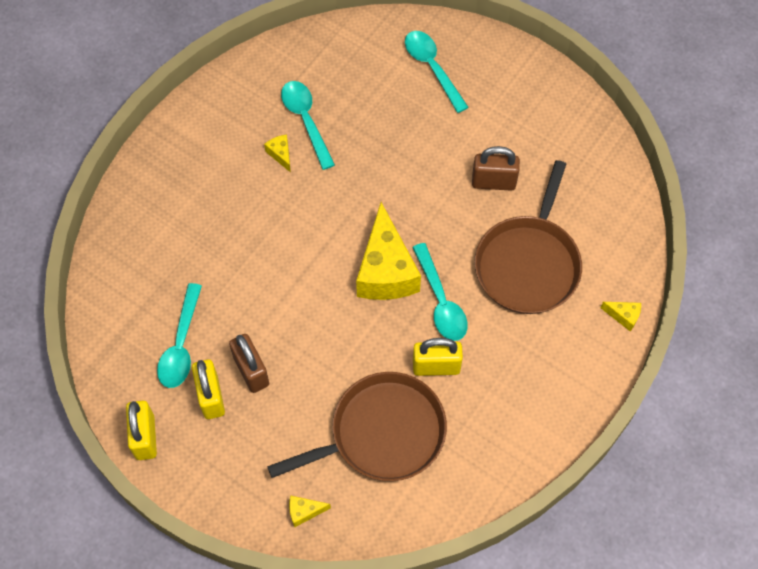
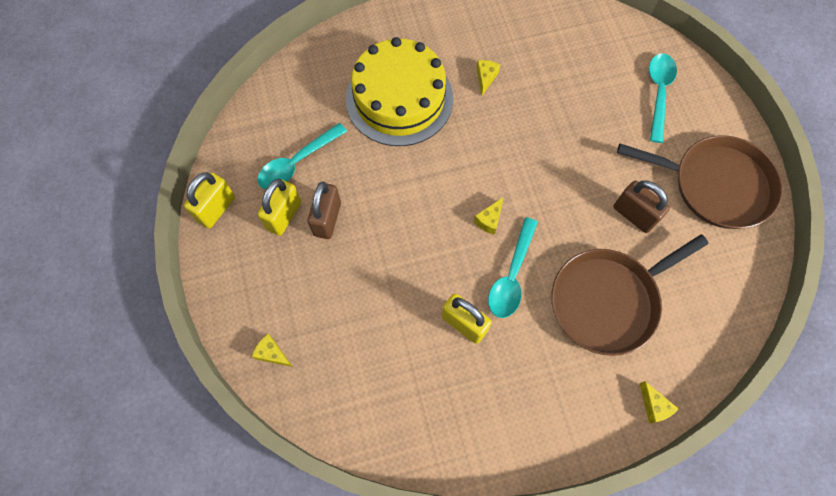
camera: 40 degrees right, 5 degrees up
(221, 225) = (399, 98): none -> yellow cake
(306, 121) = (525, 67): turquoise spoon -> none
(382, 433) = (379, 341): brown pan -> brown pan (716, 185)
(386, 270) = (489, 220): yellow cheese -> yellow cheese, size x0.41

